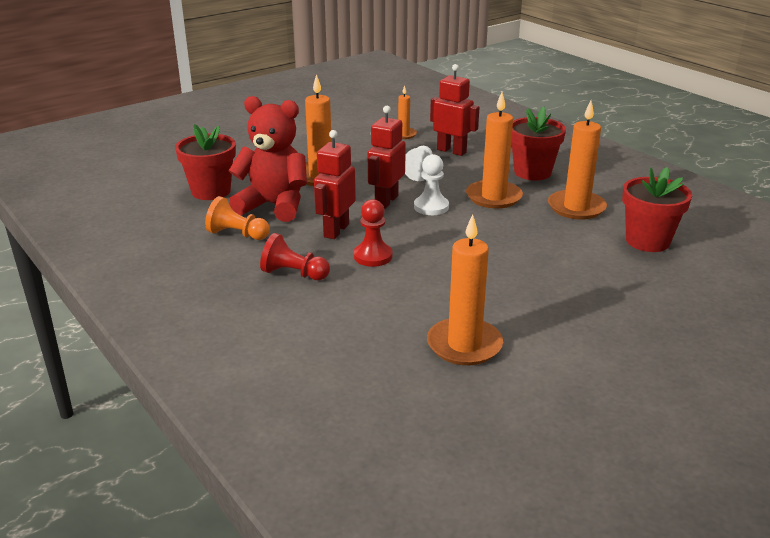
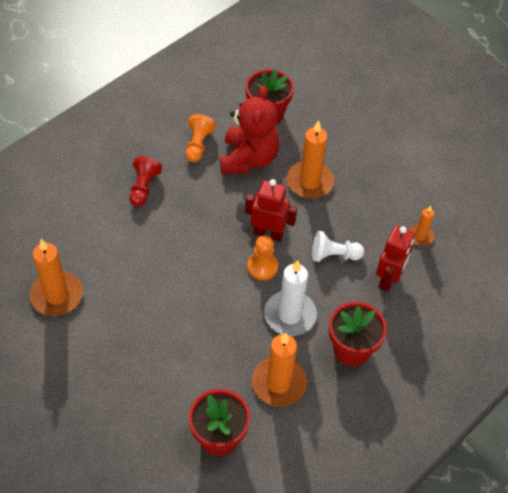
camera: 80 degrees right, 25 degrees up
(336, 230) = (211, 204): red robot -> none
(373, 256) = (173, 232): red pawn -> none
(431, 207) = (262, 267): white pawn -> orange pawn
(493, 197) = (290, 315): orange candle -> white candle

